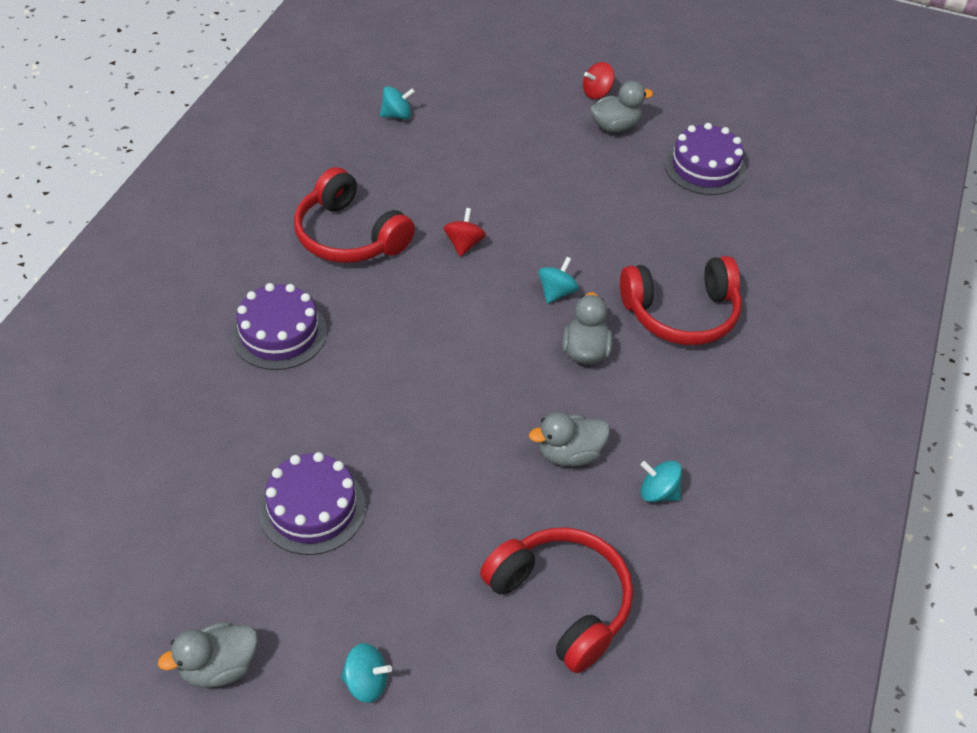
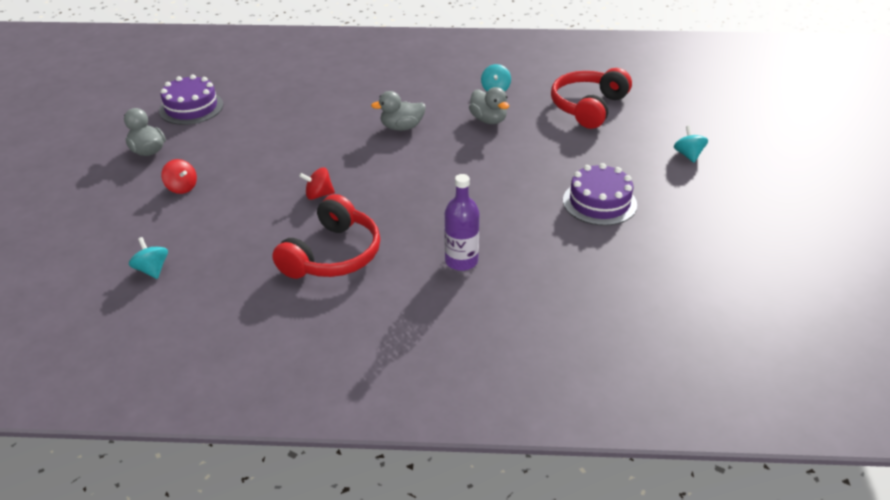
camera: 105 degrees left, 10 degrees down
(219, 667) = (729, 206): grey duck -> none
(279, 333) = (461, 261): purple cake -> purple bottle
(556, 292) = (352, 146): turquoise spinning top -> none
(597, 93) = (100, 166): red spinning top -> red spinning top (182, 188)
(681, 314) = (349, 99): red headphones -> none

